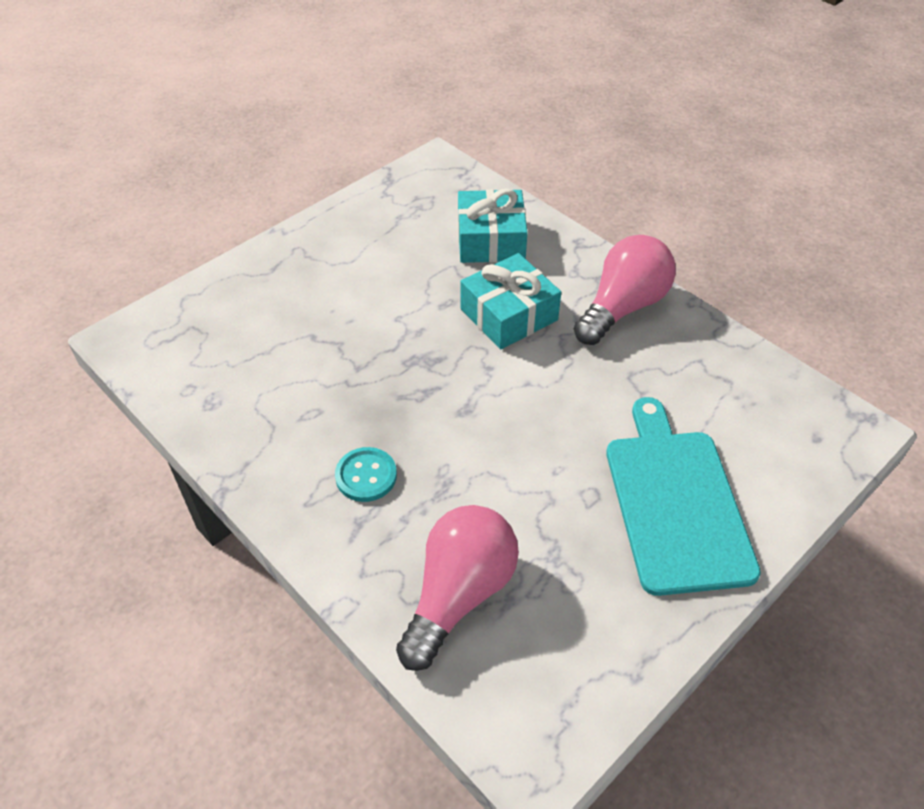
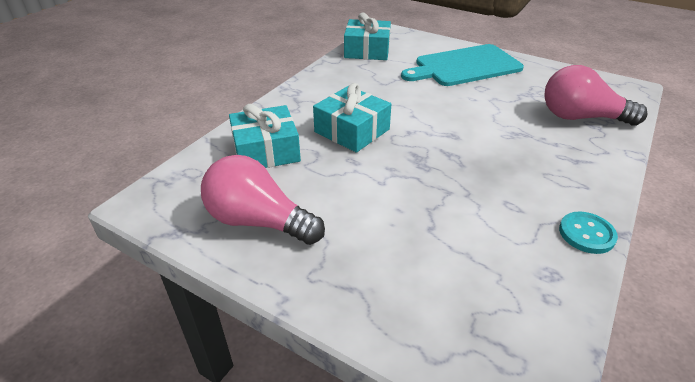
camera: 105 degrees left, 10 degrees down
(366, 476) = (540, 165): turquoise button -> turquoise button (586, 234)
(622, 307) = (324, 90): pink light bulb -> pink light bulb (258, 221)
(759, 383) = (367, 50): none -> turquoise gift

